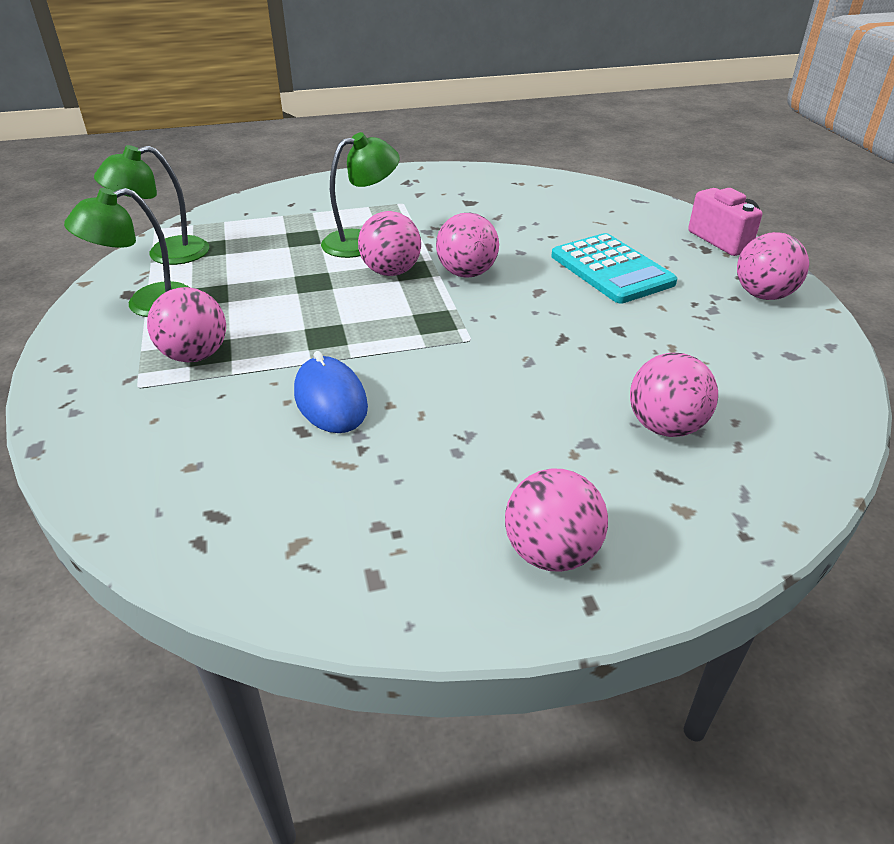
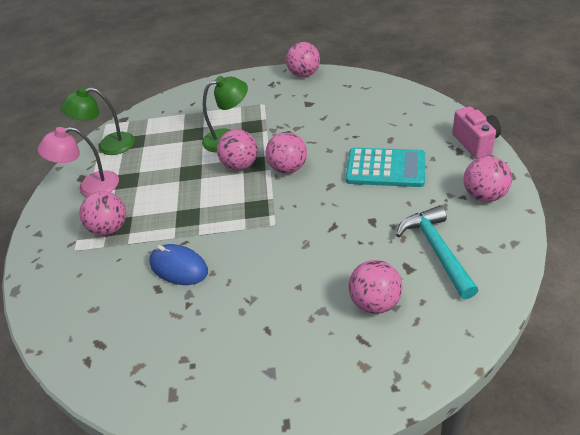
camera: 15 degrees right, 5 degrees up
(147, 304) = (90, 186): green lamp -> pink lamp
(330, 400) = (179, 267): blue mouse -> blue mouse turned 45 degrees counterclockwise
(551, 552) = (274, 388): pink ball -> pink ball (304, 74)
(611, 269) = (385, 168): turquoise calculator -> turquoise calculator turned 60 degrees counterclockwise
(727, 359) = (436, 250): none -> turquoise hammer

